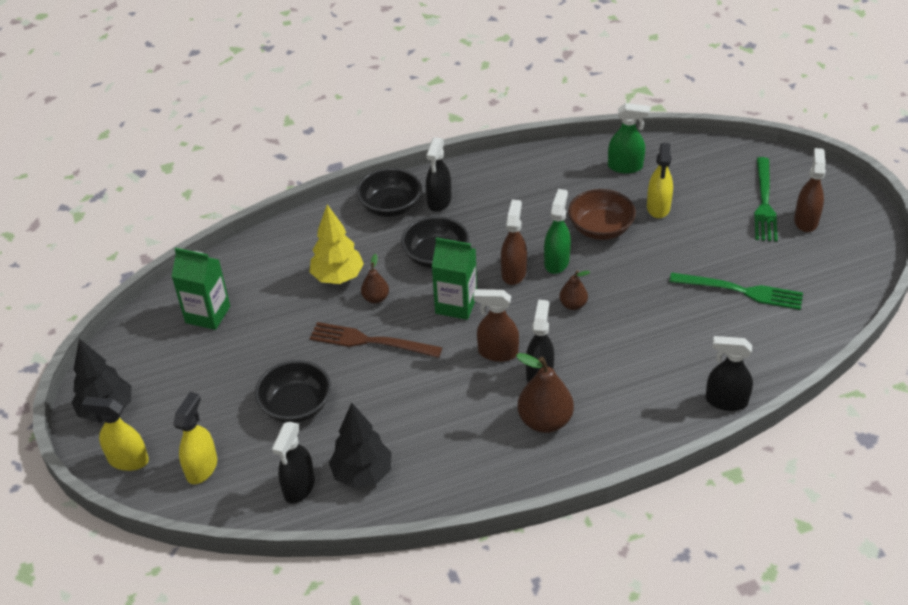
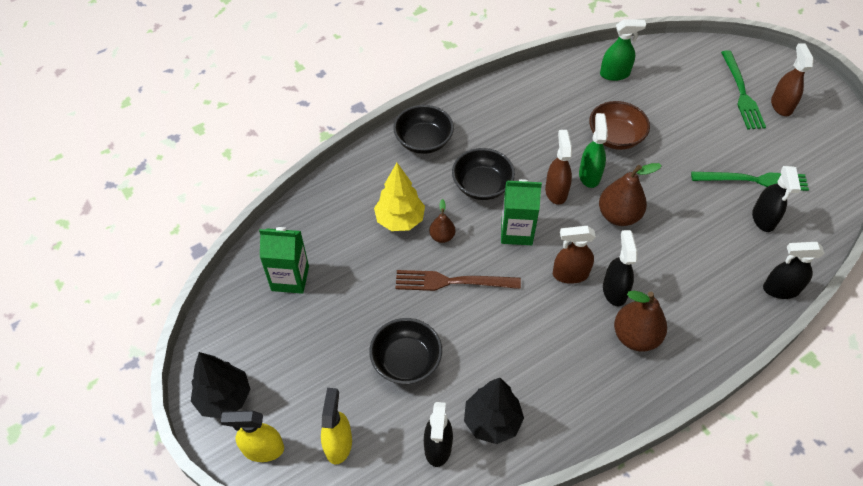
camera: 15 degrees left, 10 degrees up
(439, 201) = (465, 130): black spray bottle -> black spray bottle (763, 219)
(573, 305) = (618, 215): brown pear -> brown pear, size x1.80
(658, 207) = (656, 110): yellow spray bottle -> none

